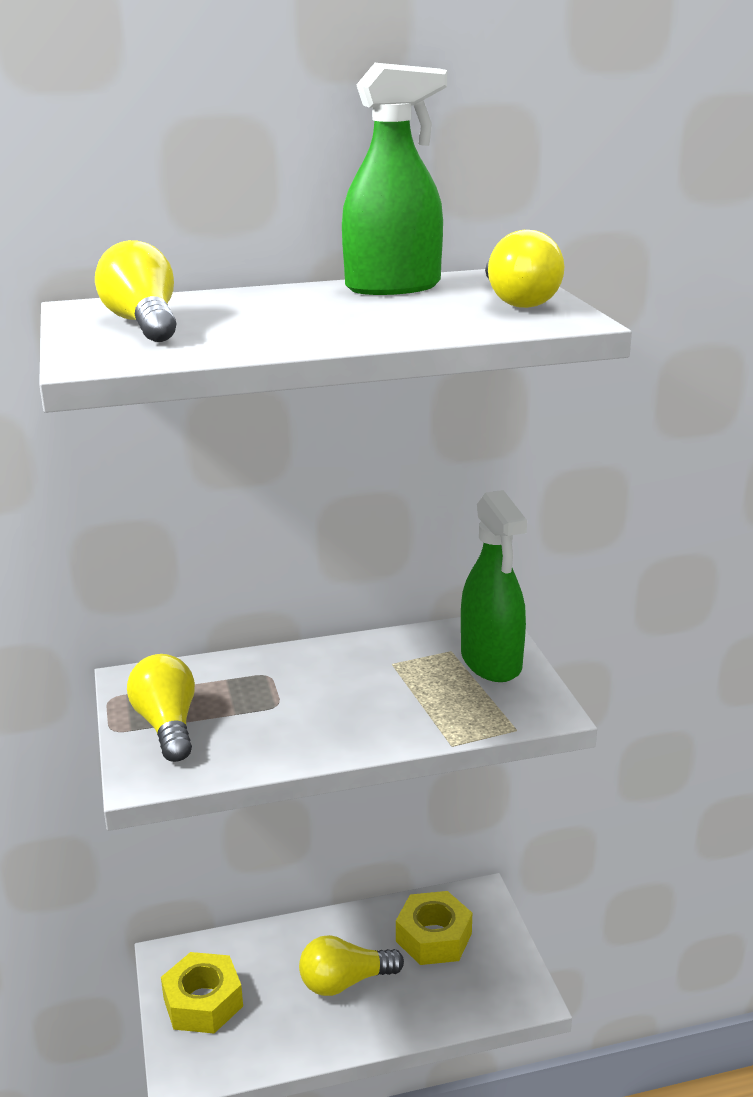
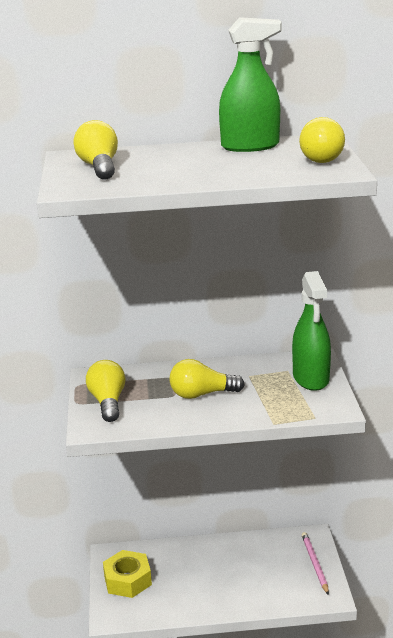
camera: 10 degrees right, 0 degrees up
(345, 982) = (216, 577): yellow light bulb -> yellow light bulb (202, 394)
(433, 937) = (277, 557): yellow nut -> none
(492, 943) = (314, 564): none -> pink pencil

